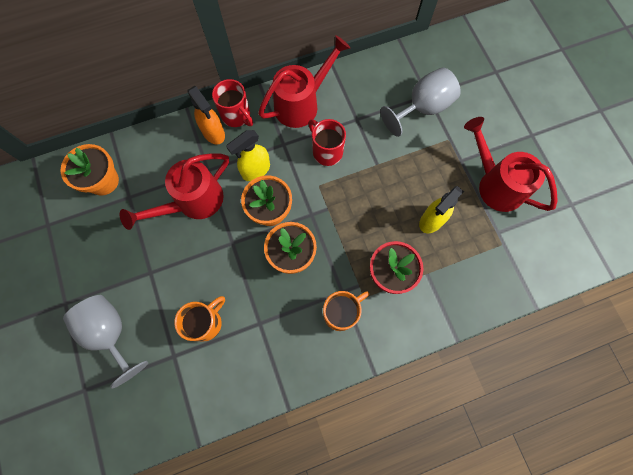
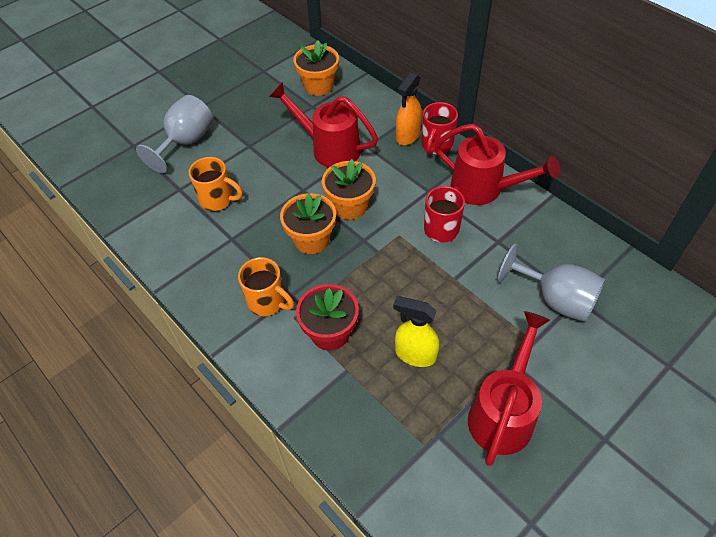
camera: 70 degrees right, 20 degrees down
(255, 170) = (387, 180): yellow spray bottle -> none

